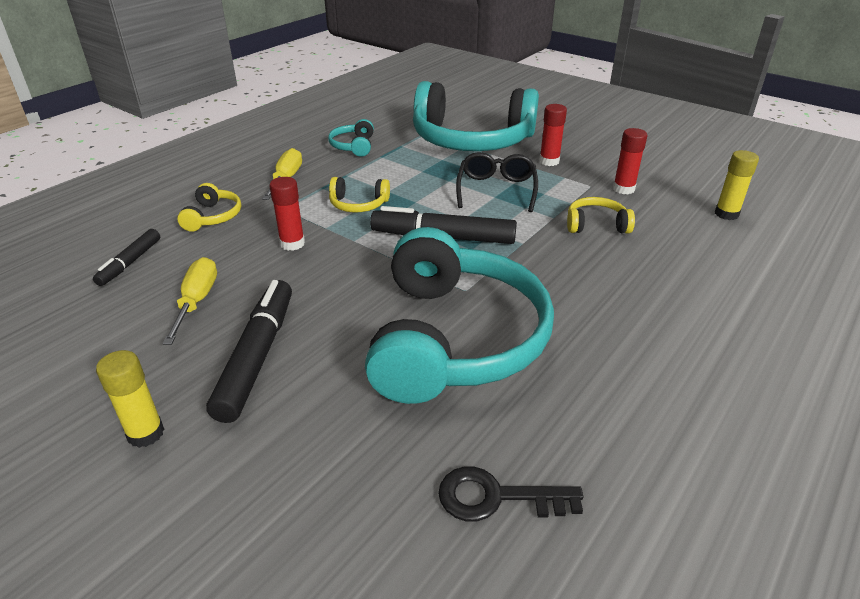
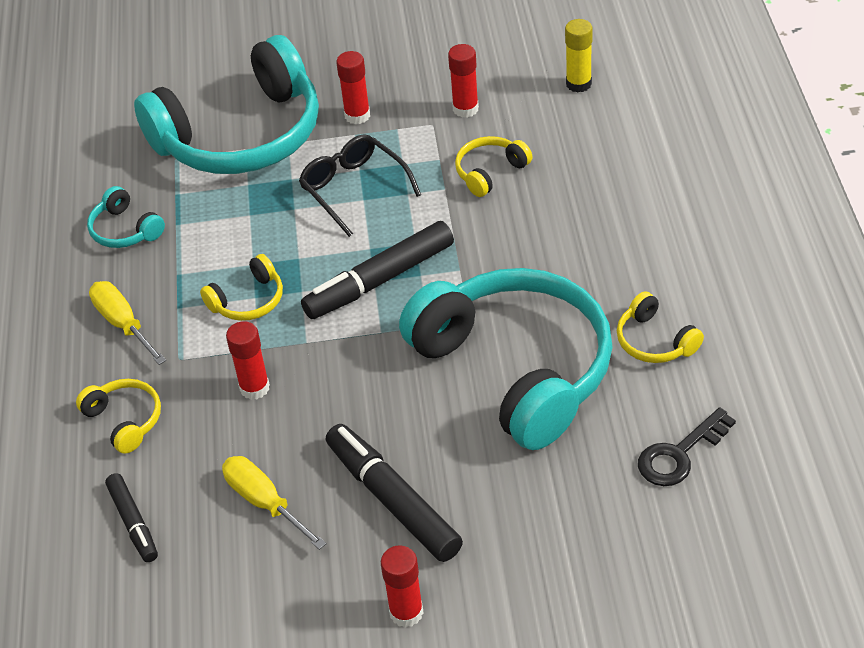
camera: 40 degrees left, 10 degrees up
(145, 433) = (406, 612): yellow glue stick -> red glue stick
(588, 395) = (654, 341): none -> yellow headphones

